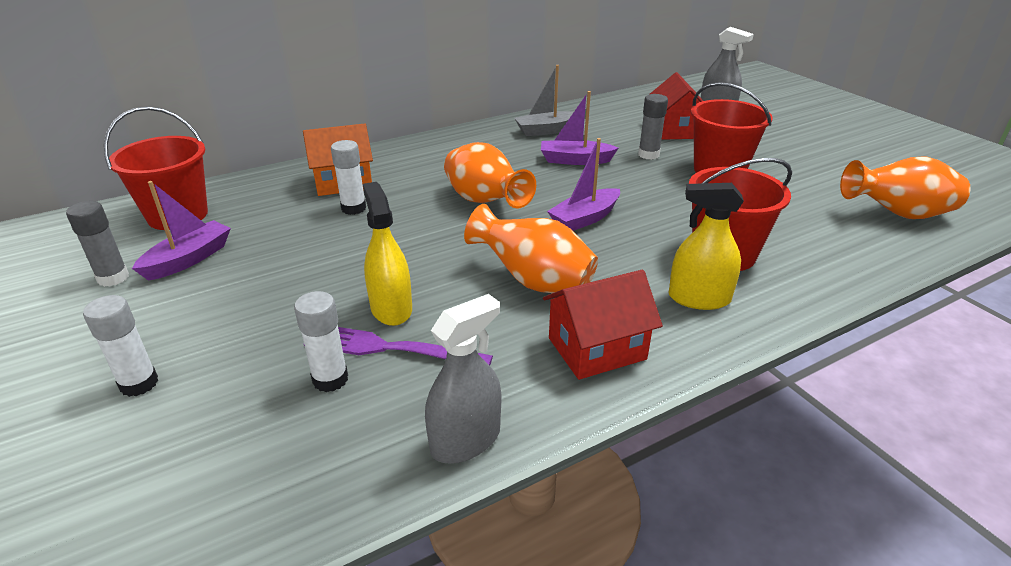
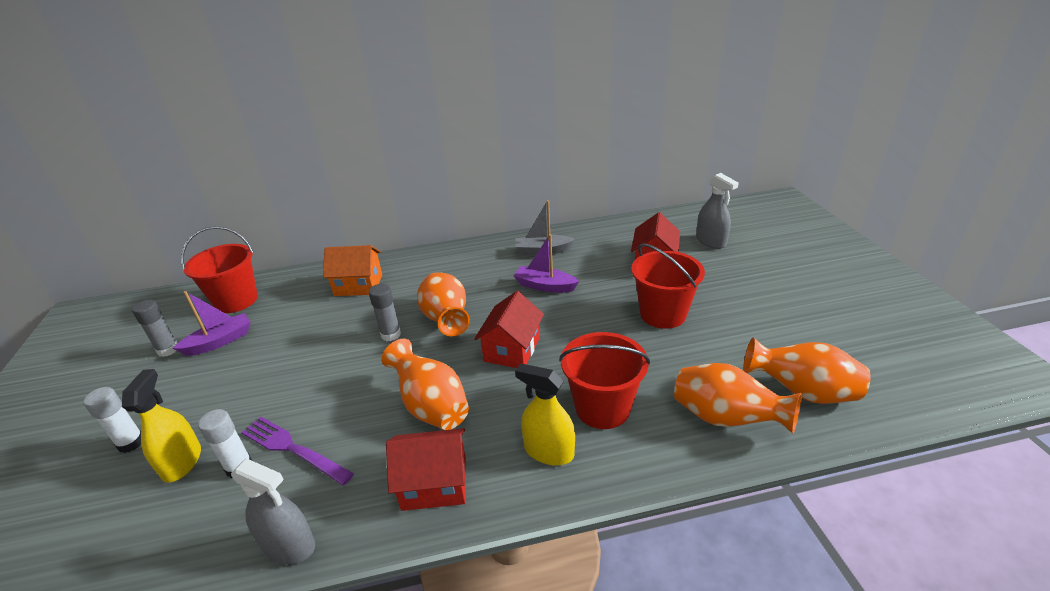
camera: 20 degrees right, 0 degrees up
(353, 208) = (350, 312): white glue stick -> none
(391, 308) = (316, 412): yellow spray bottle -> yellow spray bottle (182, 462)
(465, 440) = (289, 545): grey spray bottle -> grey spray bottle turned 45 degrees clockwise
(585, 218) = (512, 349): purple boat -> red house
(648, 155) = (611, 288): grey glue stick -> grey glue stick (391, 334)
(848, 244) = (725, 418): none -> orange vase

